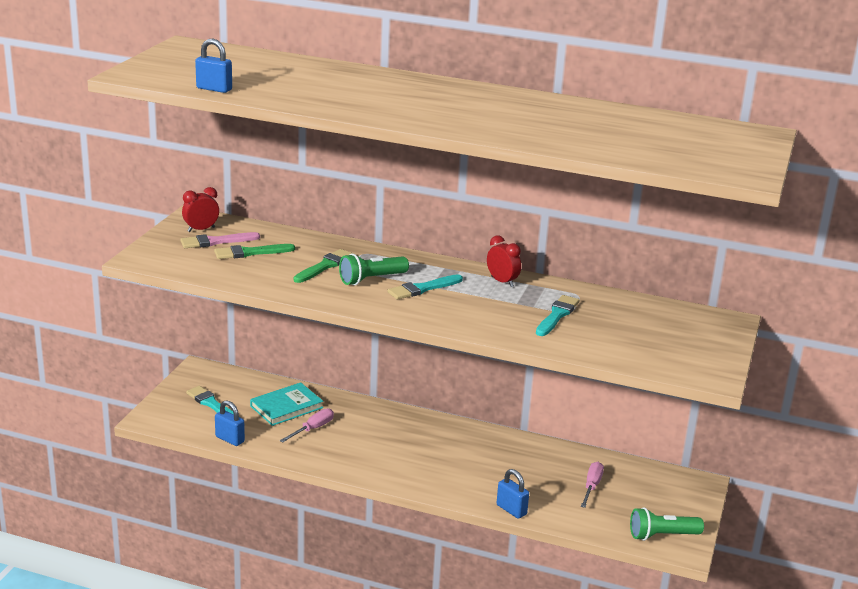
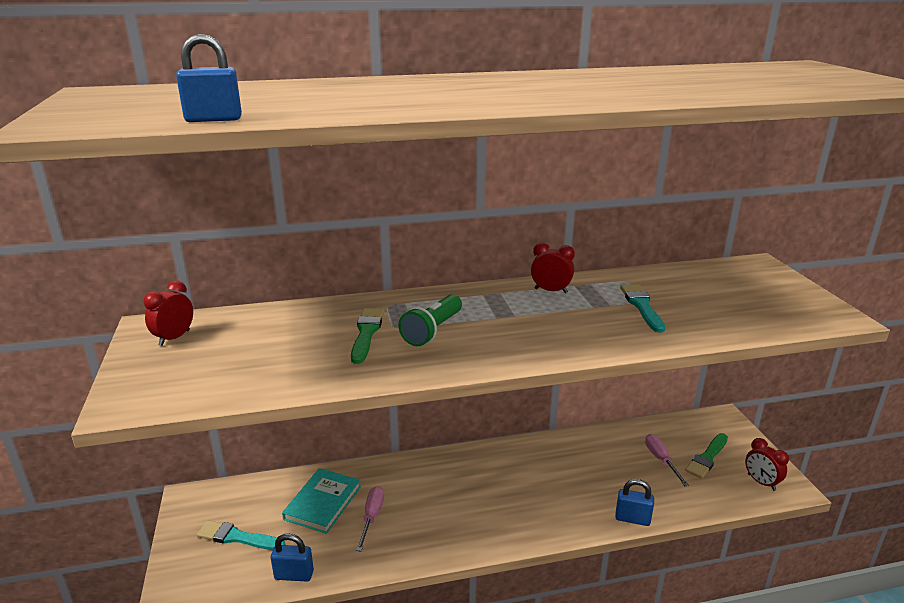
camera: 30 degrees left, 0 degrees up
(216, 242) = (208, 346): pink brush -> none
(250, 253) = (264, 346): green brush -> green brush (707, 458)
(422, 289) = (494, 323): turquoise brush -> none
(662, 535) = (761, 482): green flashlight -> red clock

